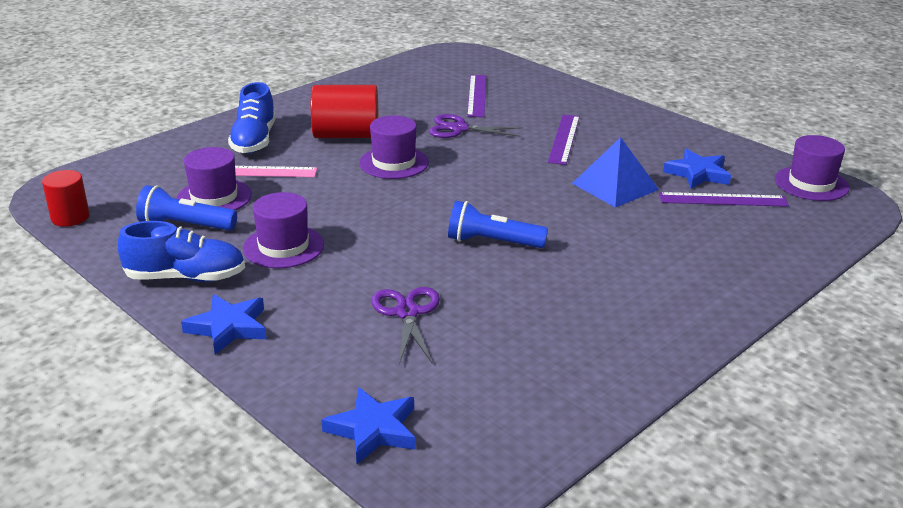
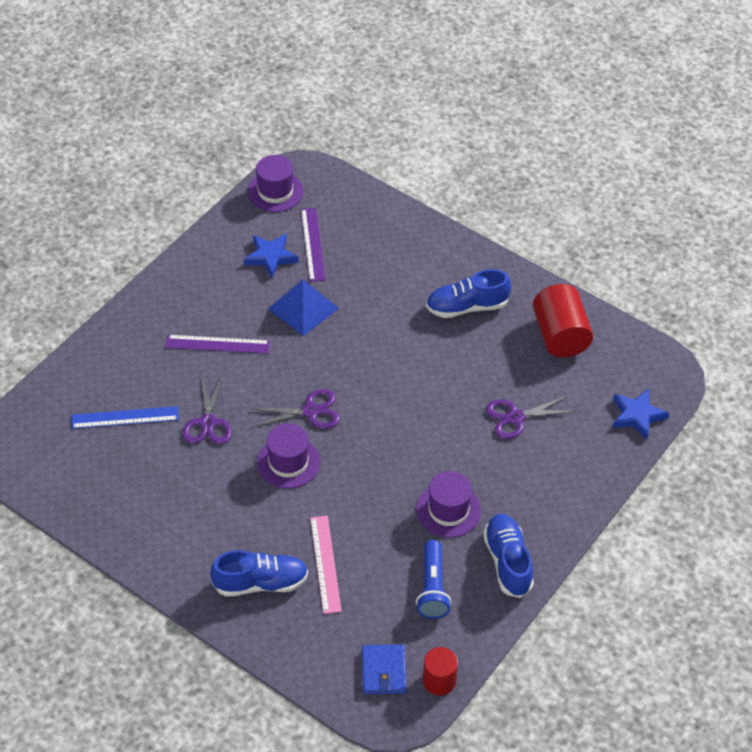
camera: 100 degrees left, 20 degrees up
(108, 190) = (383, 671): none -> blue wallet
(214, 197) = (380, 582): purple hat -> none
(228, 328) = (561, 516): blue star -> none
(346, 135) = (236, 509): red cylinder -> red cylinder (560, 335)
(458, 179) = (311, 411): none -> purple scissors
(477, 95) = (125, 417): purple ruler -> blue ruler
(492, 242) = (410, 379): blue flashlight -> none
(615, 298) = (466, 307): none -> blue shoe

